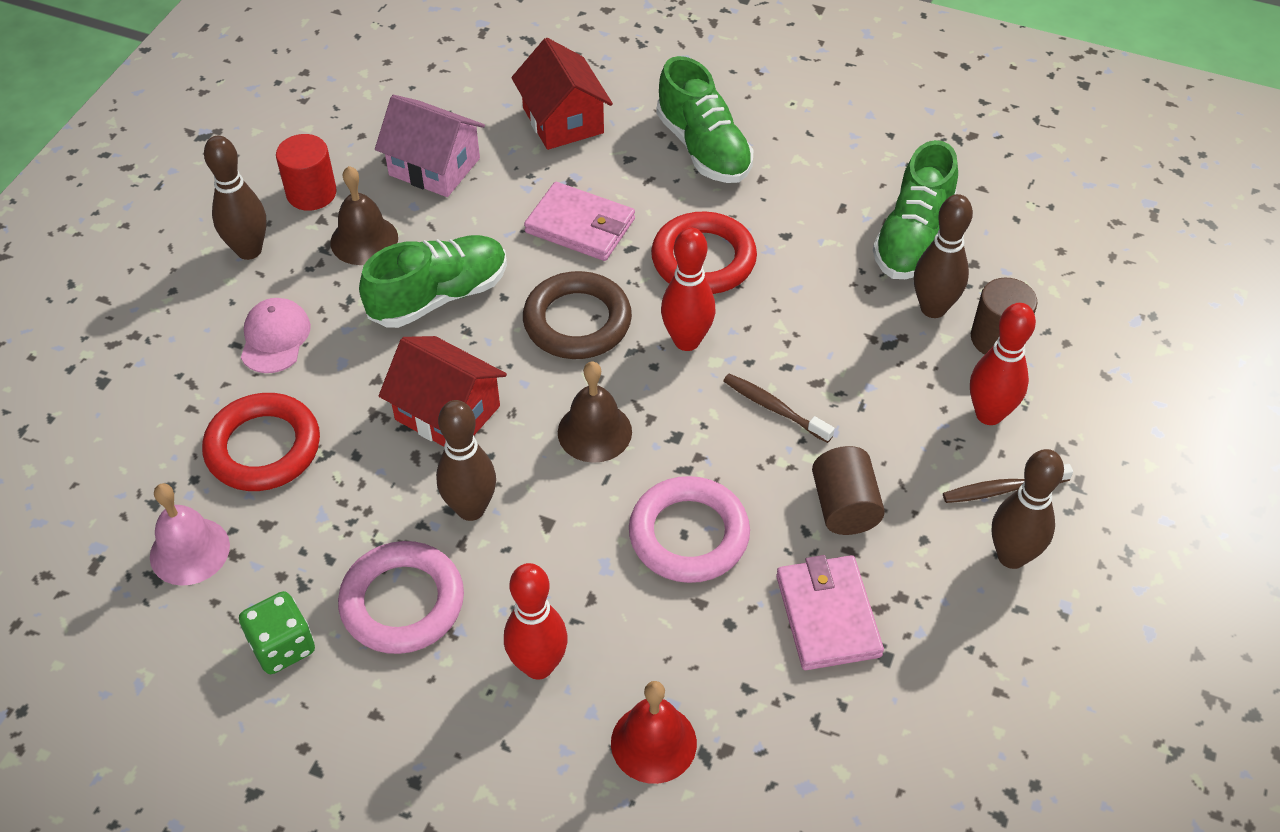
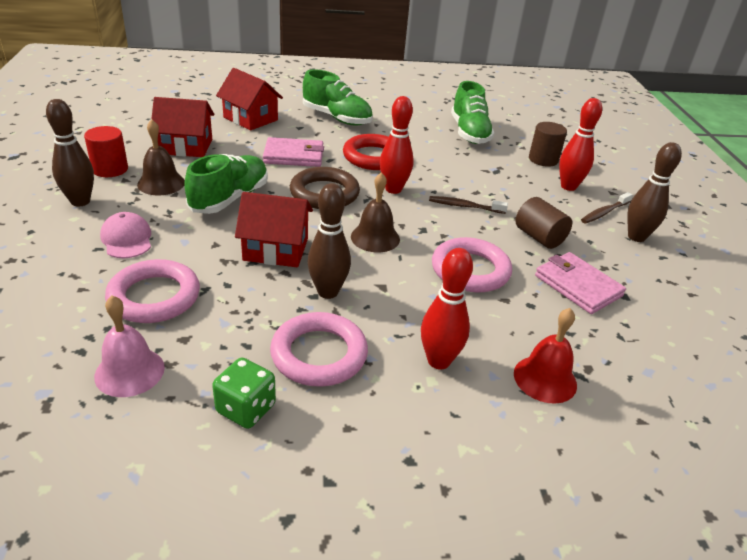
camera: 30 degrees left, 15 degrees down
(263, 448) = (154, 297): red ring -> pink ring
(434, 167) = (186, 146): pink house -> red house
(933, 308) = (503, 155): brown bowling pin -> none

